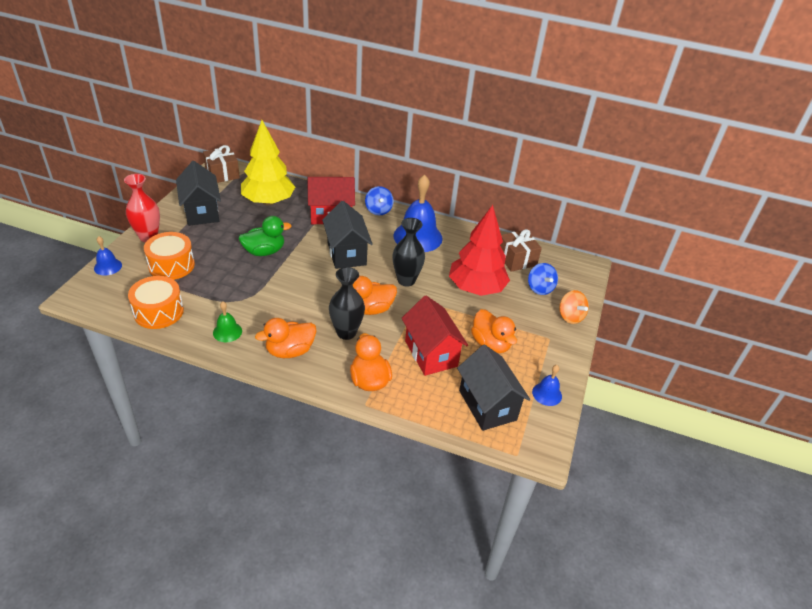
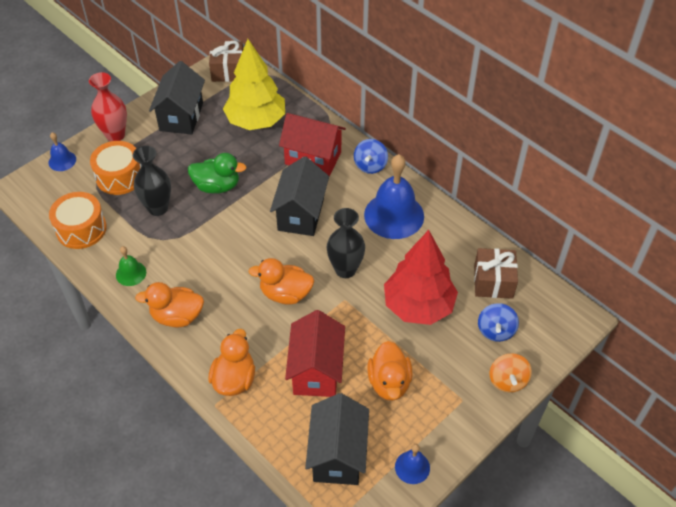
camera: 30 degrees right, 10 degrees up
(346, 332) = (244, 314): black vase -> black vase (158, 208)

